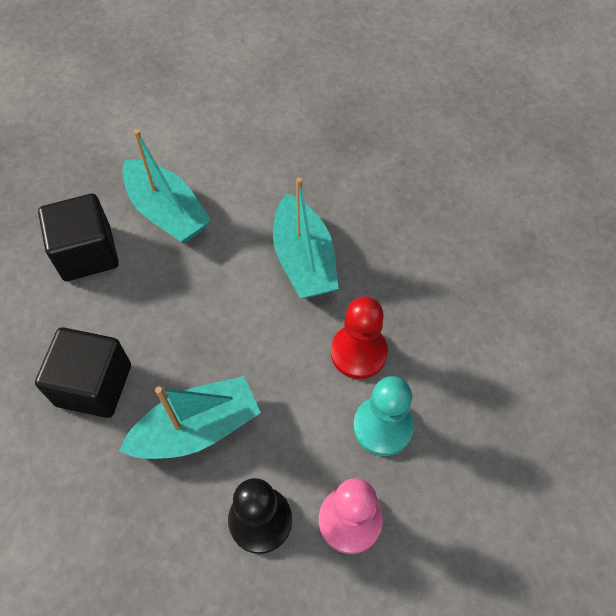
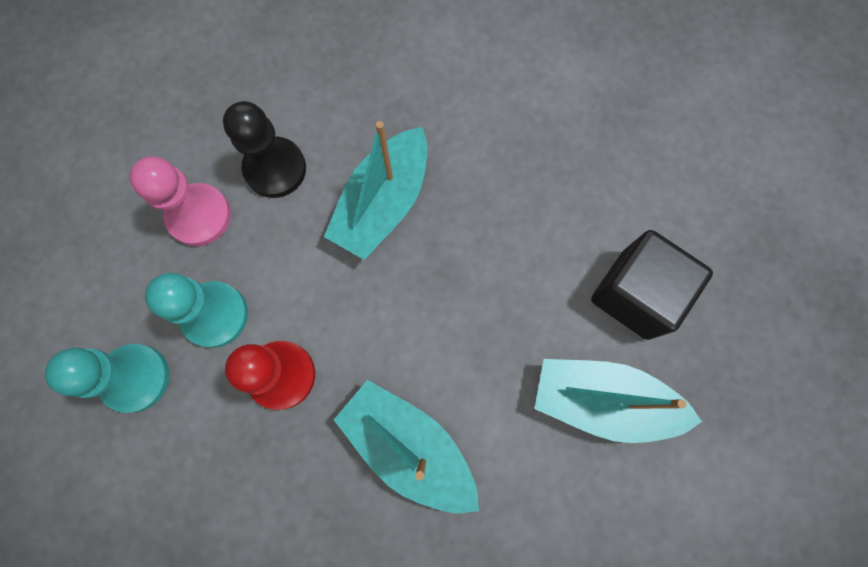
camera: 145 degrees right, 15 degrees up
(94, 385) = (504, 179): black cube -> none
(468, 418) = (135, 378): none -> turquoise pawn

